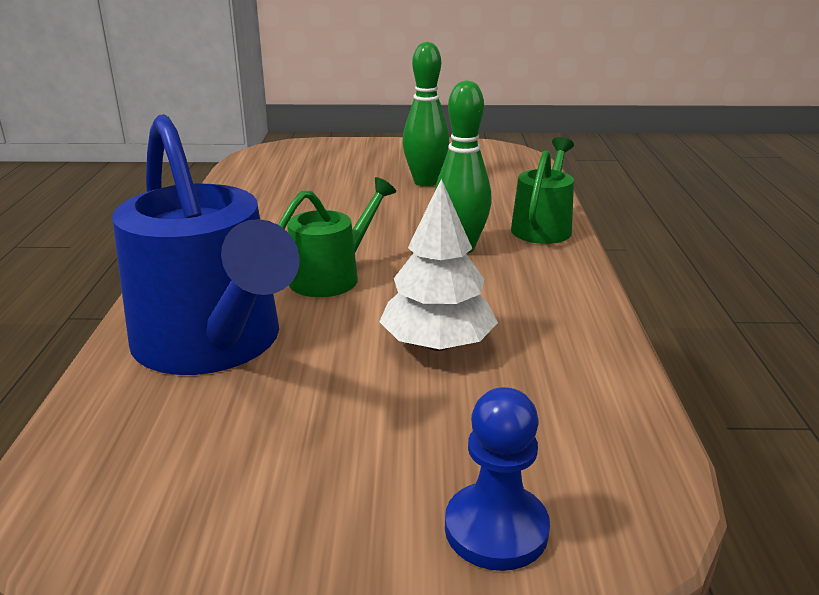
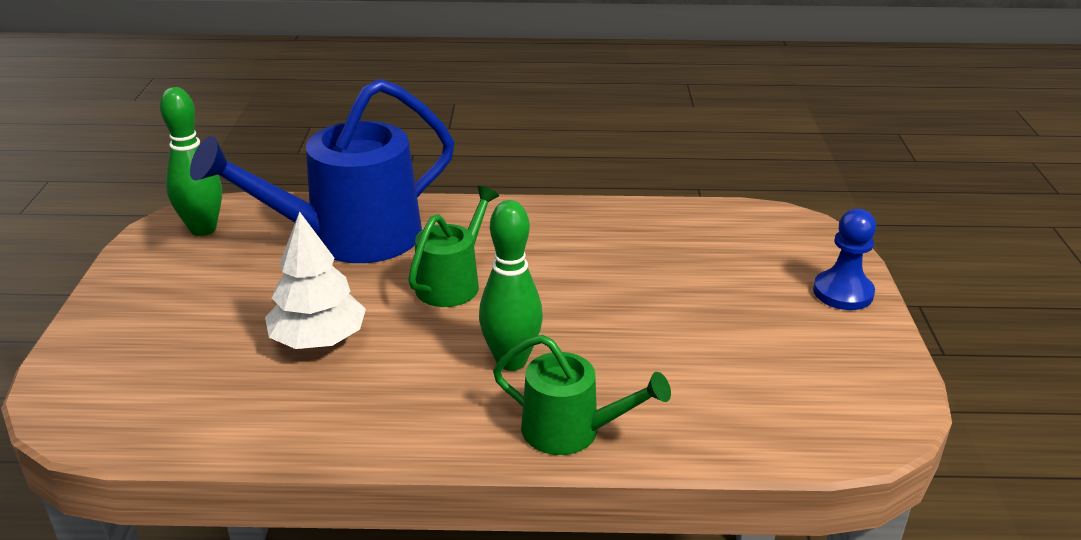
camera: 90 degrees right, 5 degrees up
(332, 276) = (452, 283): green watering can -> green watering can turned 105 degrees counterclockwise
(425, 182) = (715, 340): green bowling pin -> green bowling pin (203, 229)
(496, 529) = (98, 356): blue pawn -> blue pawn (843, 292)

